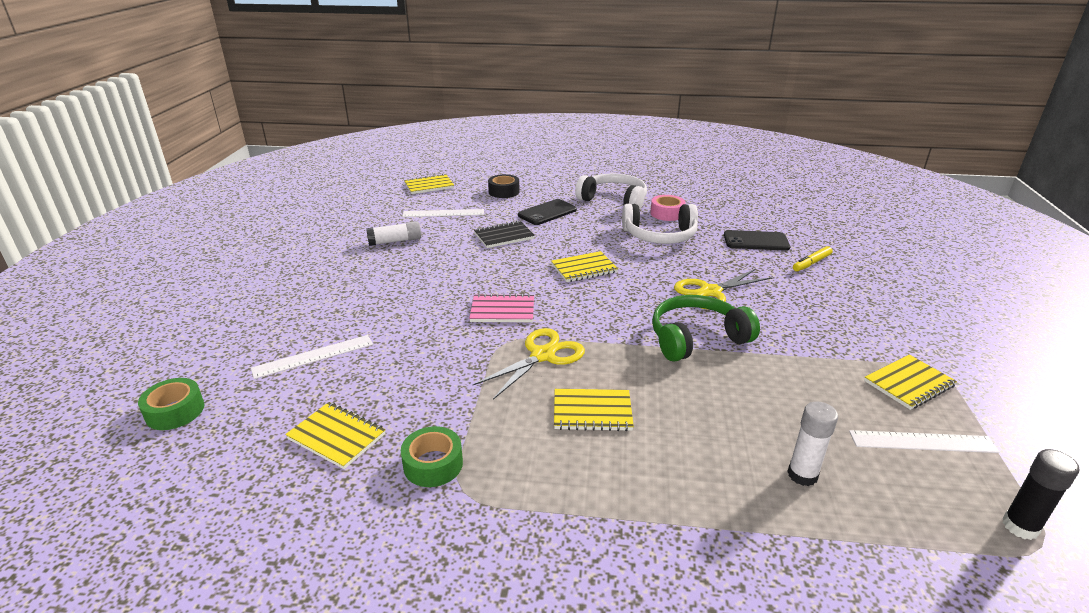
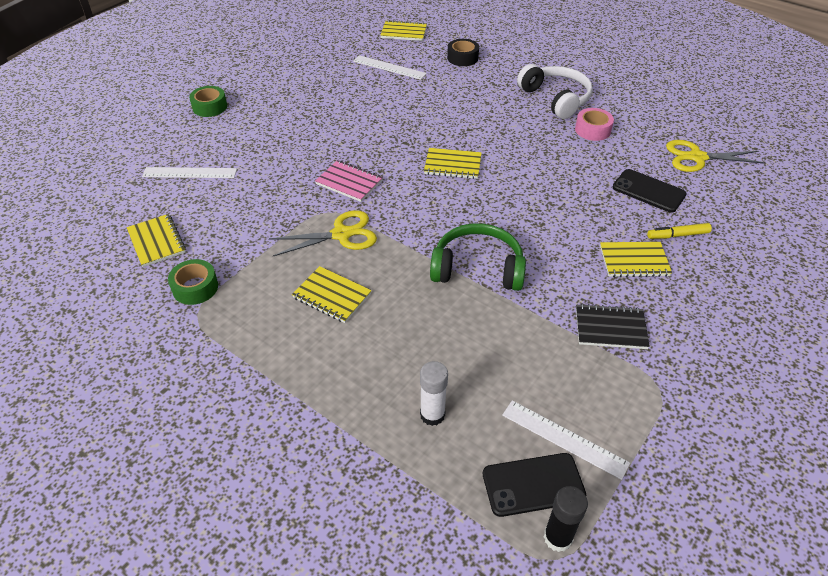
camera: 30 degrees right, 15 degrees up
(175, 411) = (83, 183): green tape -> green tape (210, 107)
(395, 241) = (326, 85): white glue stick -> none
(504, 236) = (417, 108): black notebook -> black notebook (610, 328)
(547, 213) = (479, 94): black phone -> black phone (533, 485)
(659, 236) = (557, 153): white headphones -> none
(710, 292) = (540, 229): yellow scissors -> yellow scissors (697, 157)
(908, 384) = (619, 387): yellow notebook -> yellow notebook (634, 261)

